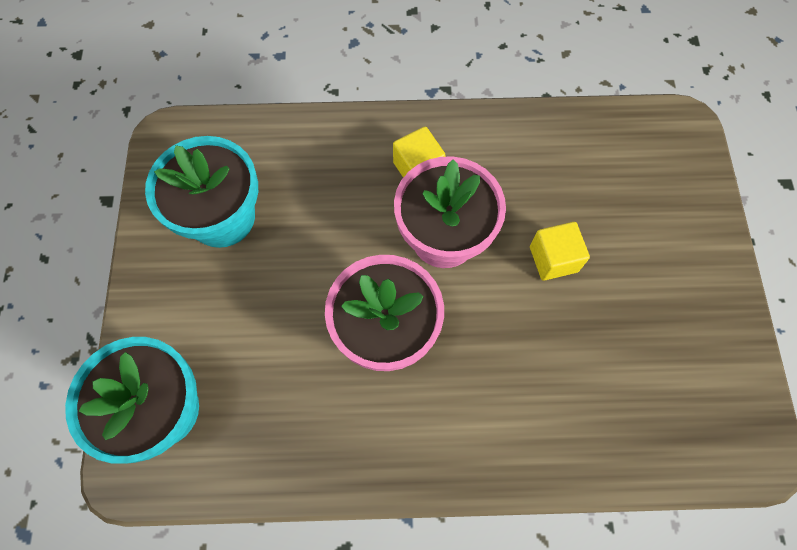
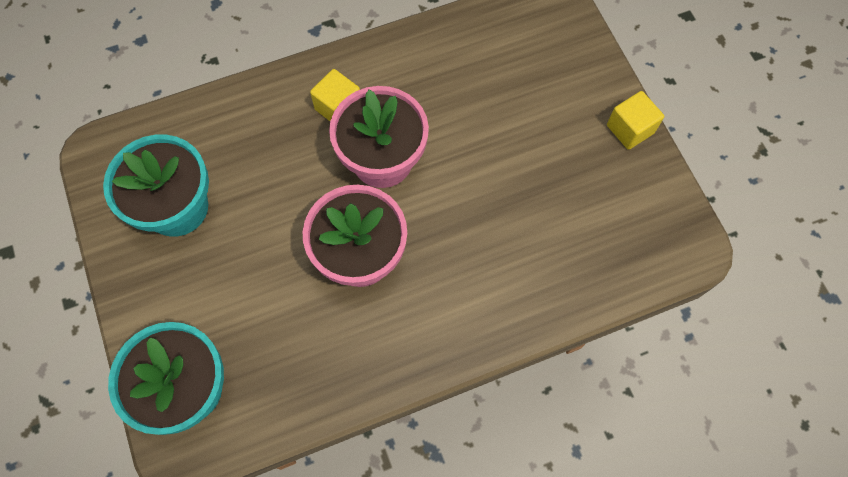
camera: 20 degrees left, 0 degrees up
(553, 259) = (481, 148): yellow cube -> yellow cube (630, 129)

